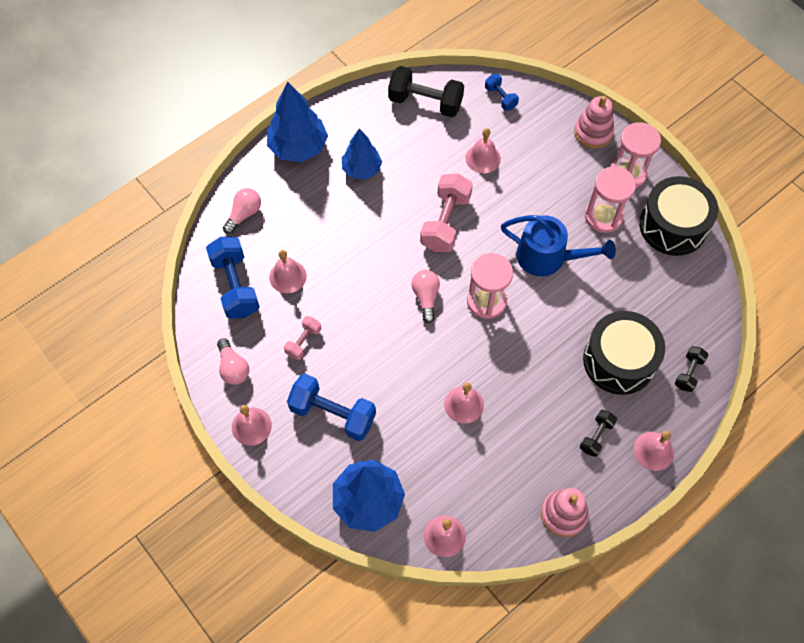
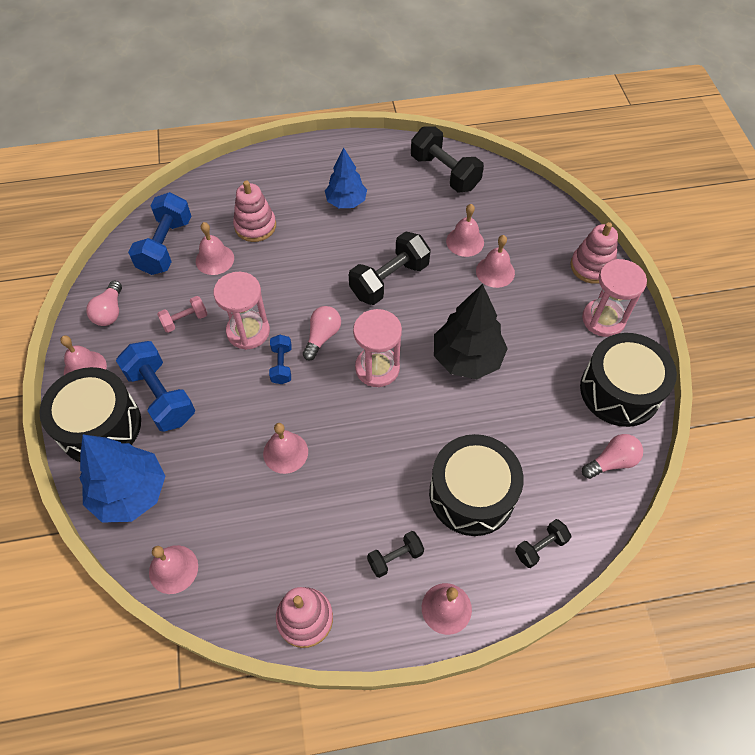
camera: 30 degrees right, 5 degrees down
(244, 214) = (218, 193): pink light bulb -> pink light bulb (611, 462)
(298, 147) = (305, 161): blue tree -> none
(300, 229) = (255, 226): none -> pink stacking toy
(302, 464) = (100, 426): none -> black drum
(445, 222) = (389, 280): pink dumbbell -> black dumbbell
(500, 98) = (519, 198): blue dumbbell -> blue dumbbell (282, 365)
(523, 173) = (495, 272): none -> pink bell
(548, 257) = (467, 358): blue watering can -> black tree
(603, 216) = (550, 347): pink hourglass -> pink hourglass (248, 331)

